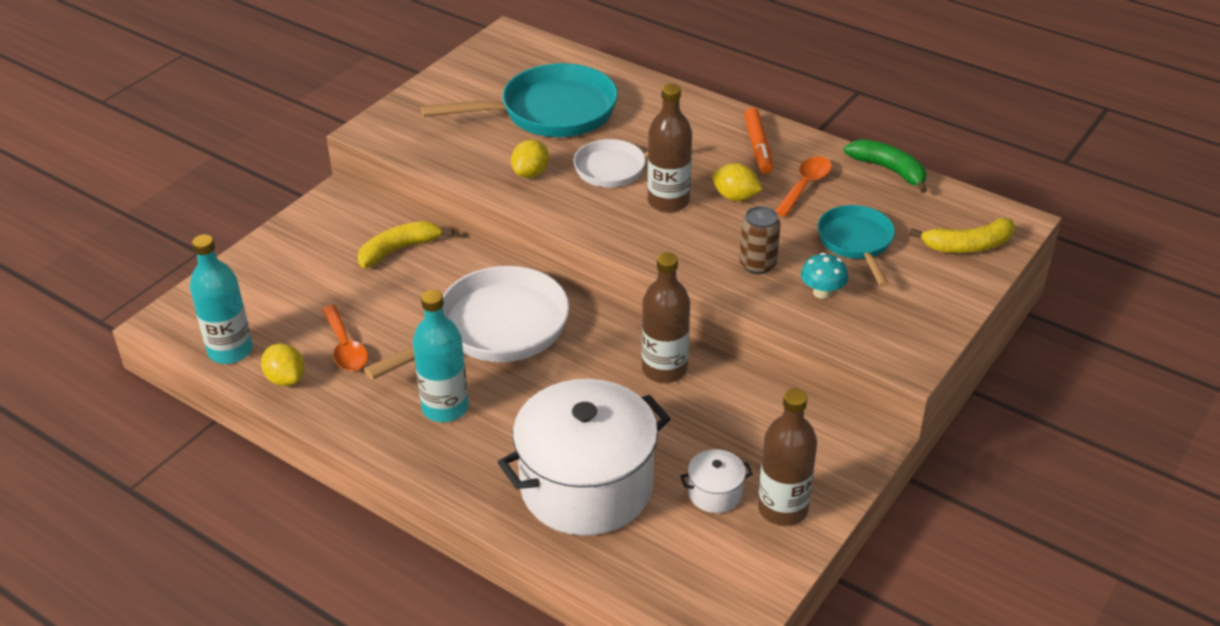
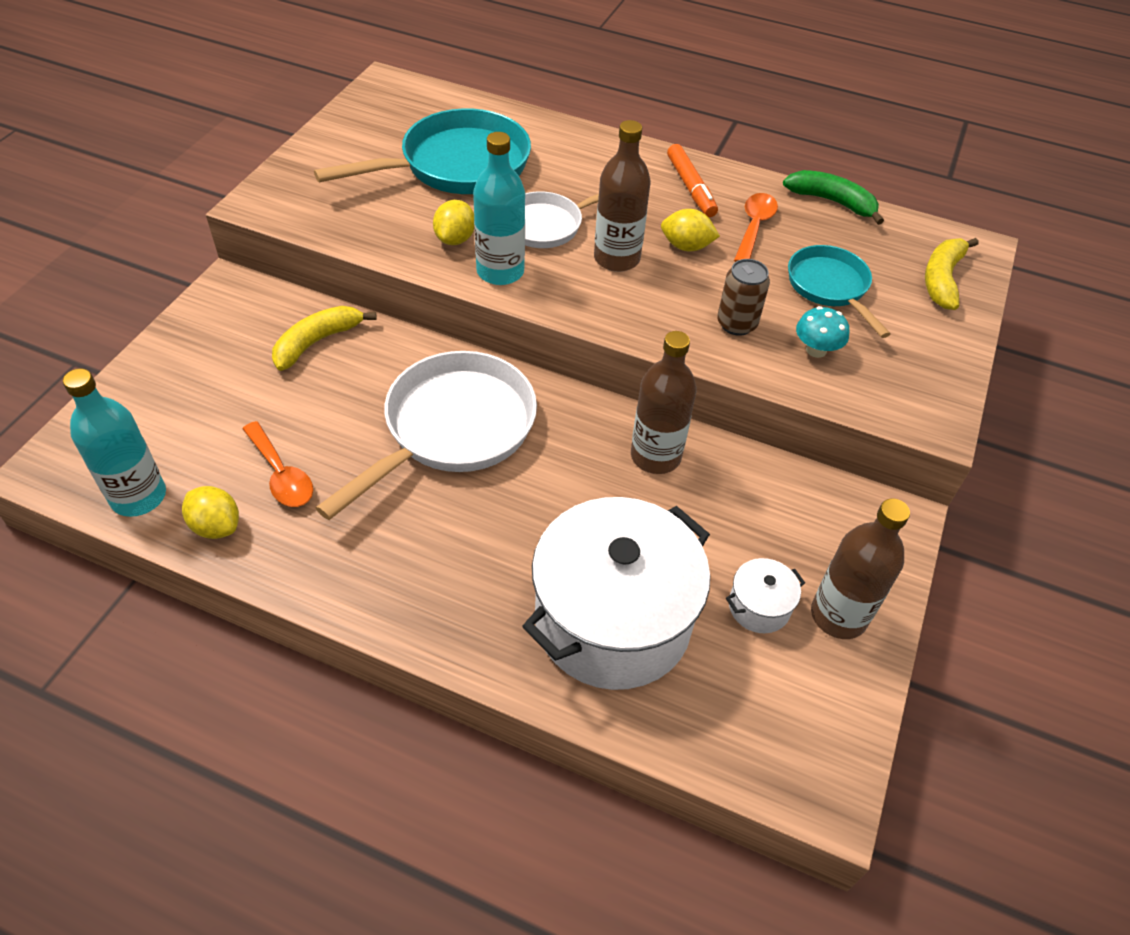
camera: 15 degrees left, 10 degrees up
(445, 408) = (420, 539): turquoise bottle -> turquoise bottle (500, 271)
(967, 246) = (942, 279): yellow banana -> yellow banana turned 135 degrees clockwise

